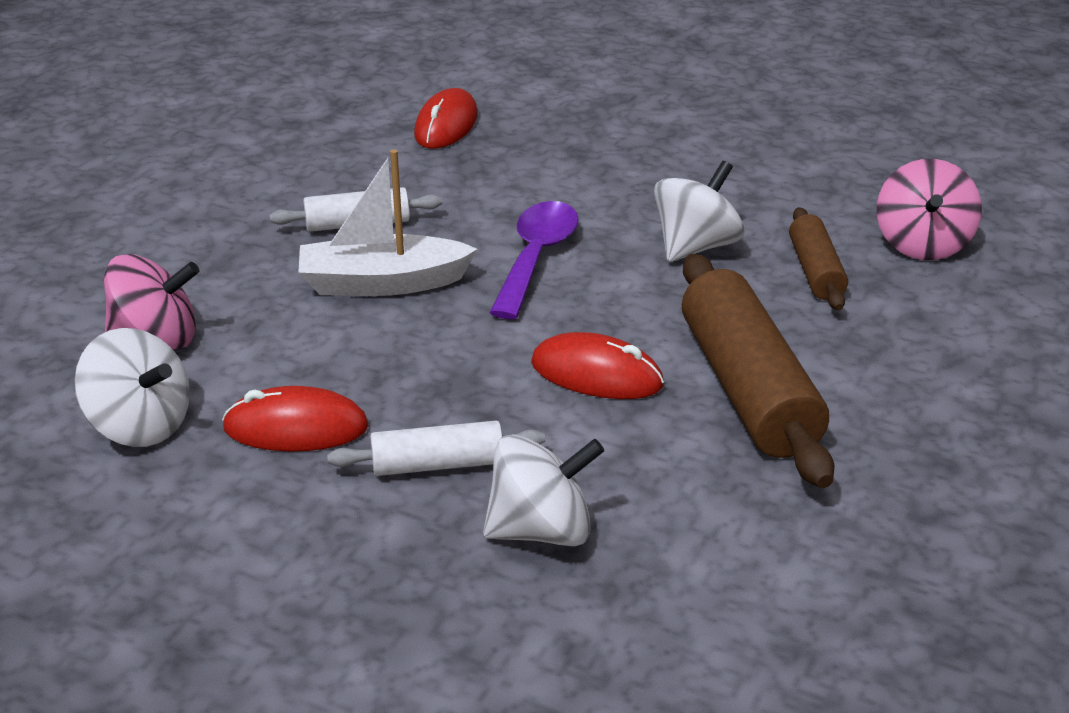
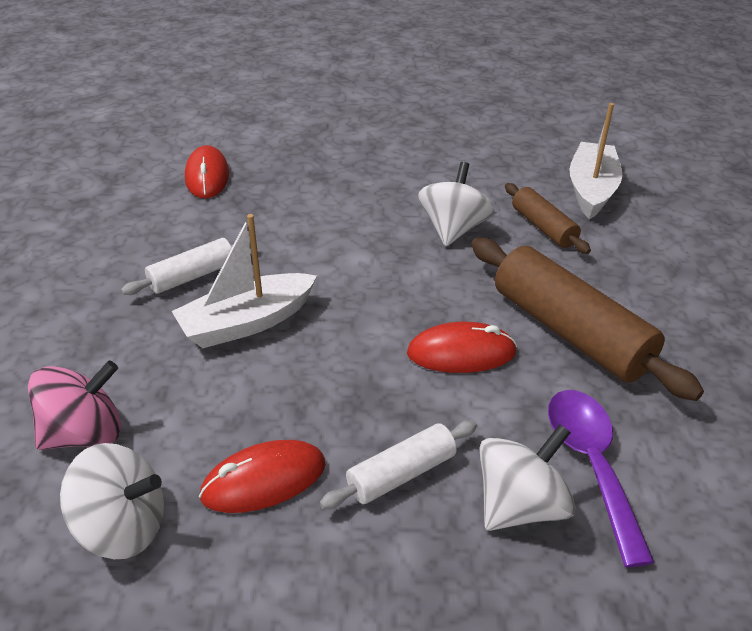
camera: 25 degrees left, 5 degrees up
(536, 257) = (349, 268): purple spoon -> purple spoon (591, 464)
(922, 244) = (591, 190): pink spinning top -> white boat

